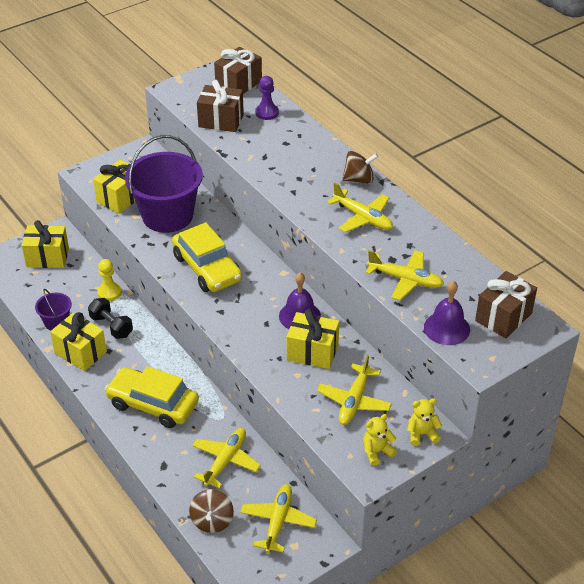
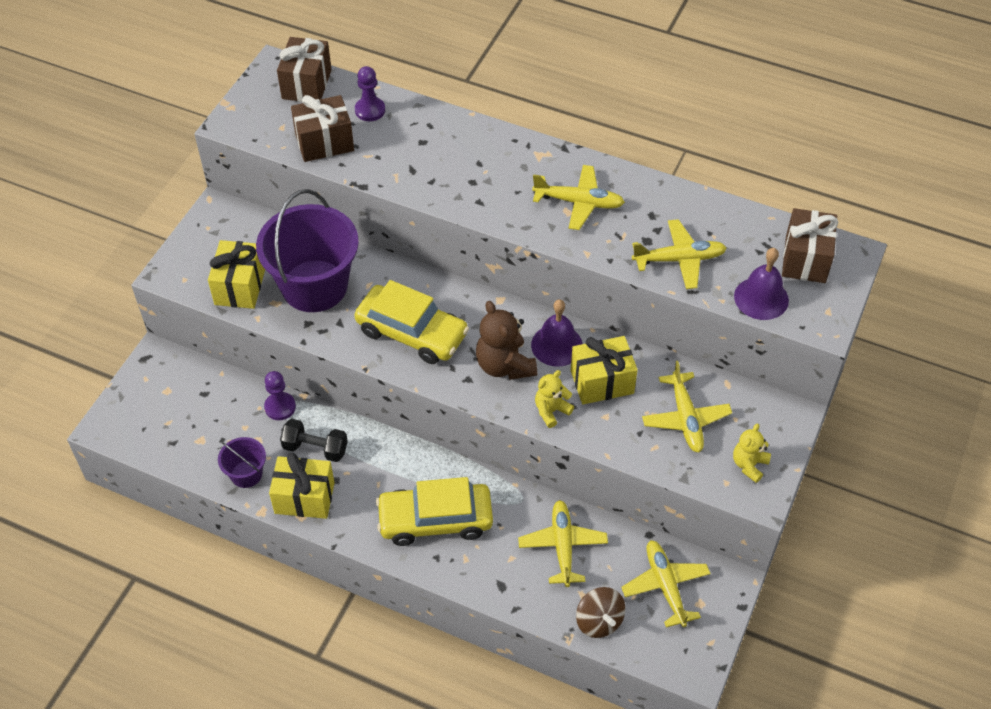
camera: 30 degrees left, 10 degrees up
(47, 257) = (169, 396): yellow gift -> none
(109, 292) = (280, 407): yellow pawn -> purple pawn
(253, 313) = (504, 365): none -> brown teddy bear
(359, 179) = (539, 156): brown spinning top -> none
(422, 434) = (777, 423): yellow teddy bear -> yellow teddy bear (551, 411)

